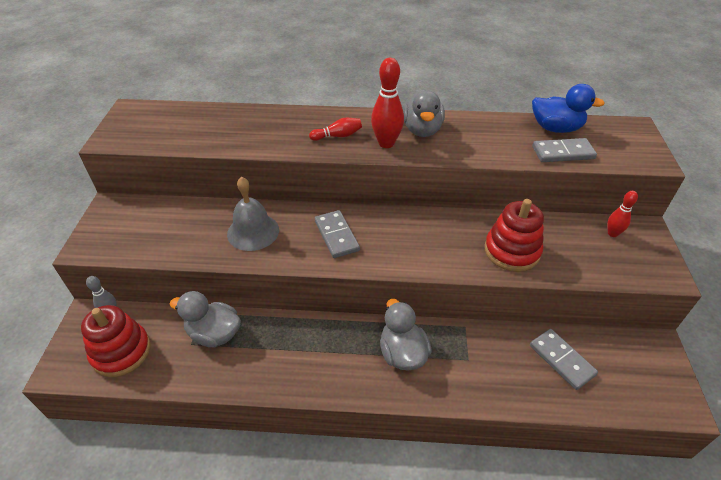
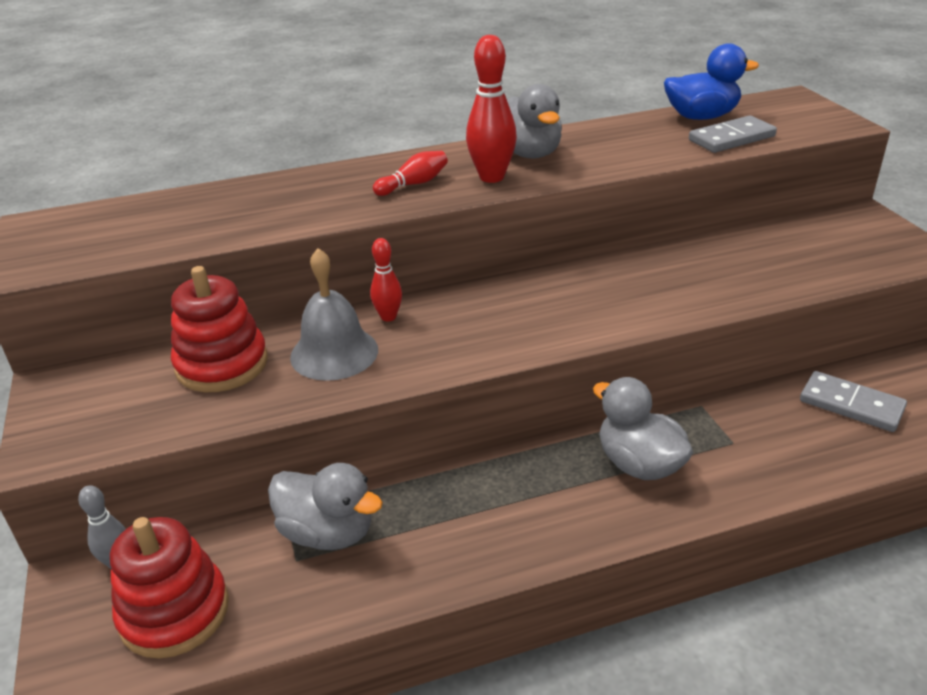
camera: 20 degrees left, 10 degrees down
(214, 334) = (328, 533): grey duck -> grey duck turned 150 degrees counterclockwise
(336, 236) = (470, 324): grey domino -> none
(512, 251) = (724, 278): red stacking toy -> red stacking toy (222, 364)
(612, 233) = (831, 229): red bowling pin -> red bowling pin (388, 317)

